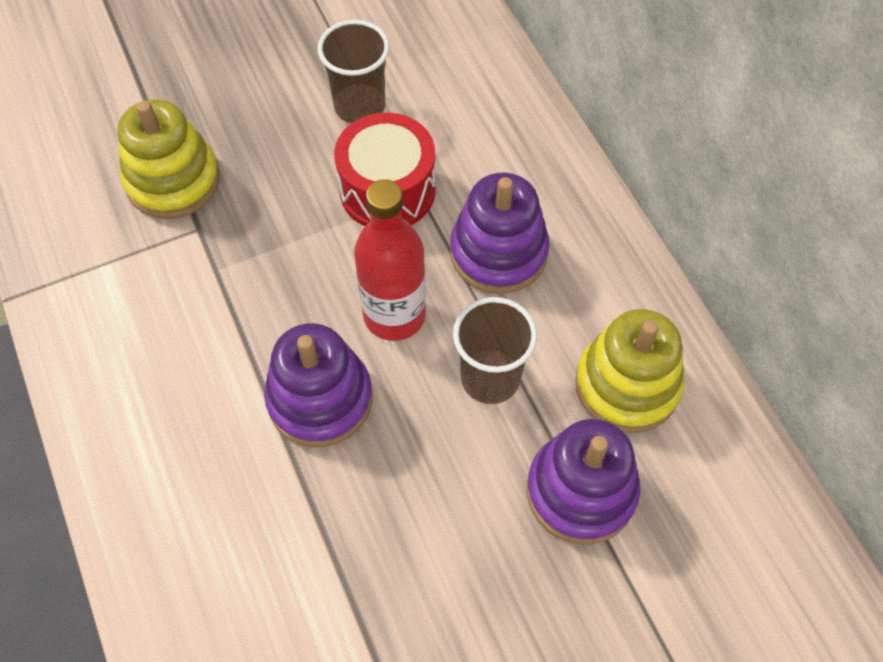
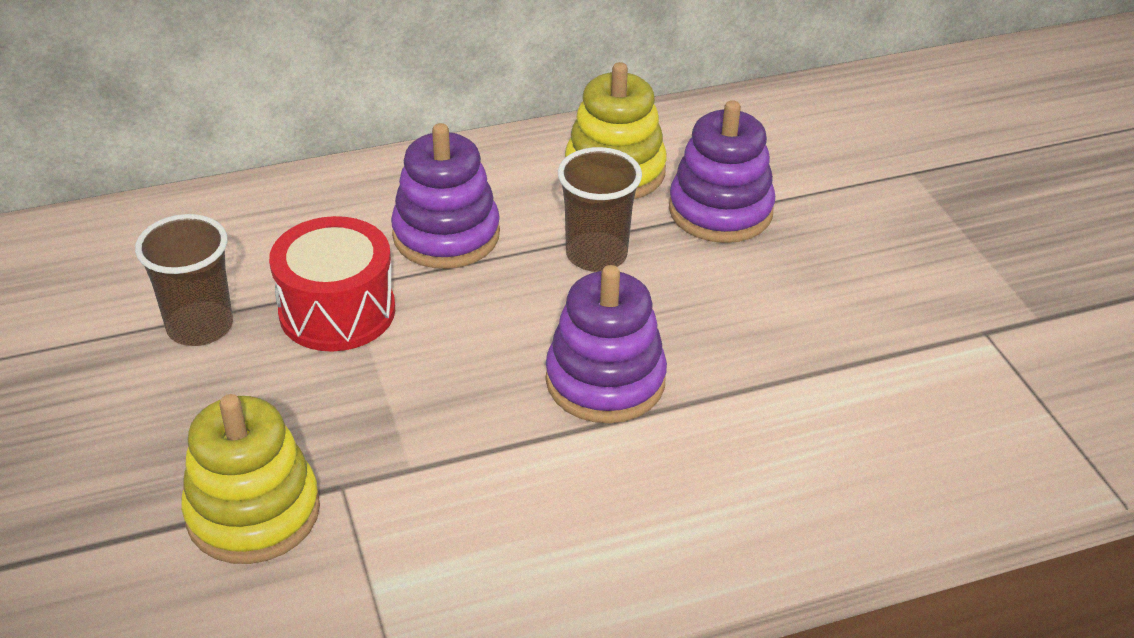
camera: 85 degrees left, 20 degrees down
(394, 315) = (509, 317): red bottle -> none

